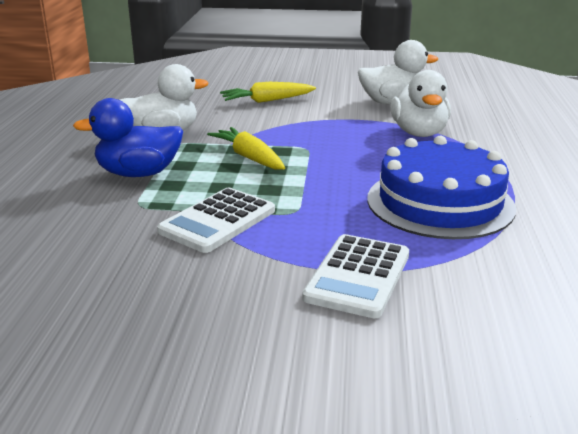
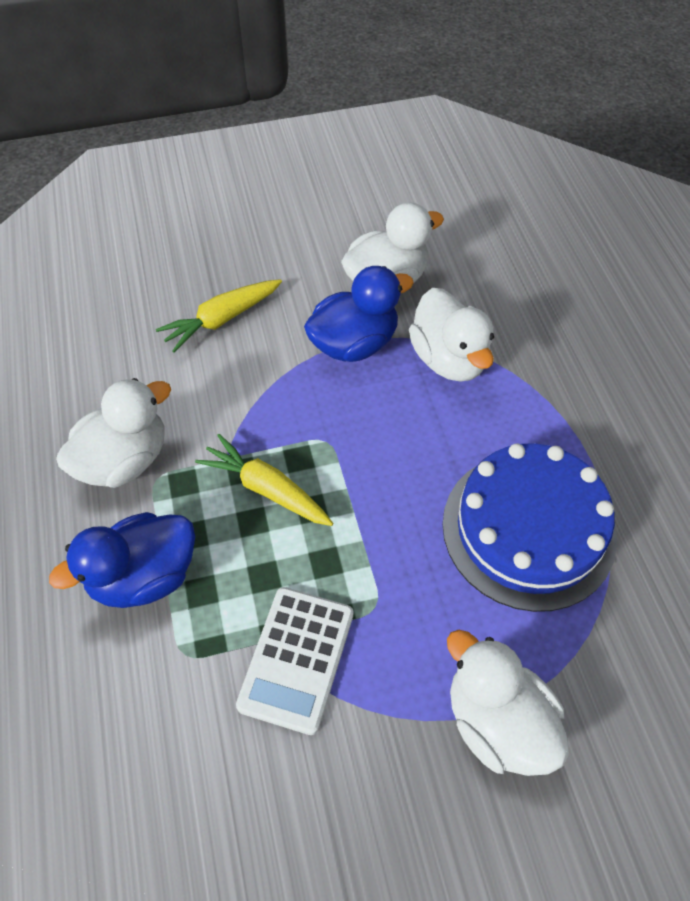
camera: 20 degrees left, 30 degrees up
(352, 119) = (354, 343): none -> blue duck
(358, 276) = (497, 721): white calculator -> white duck

